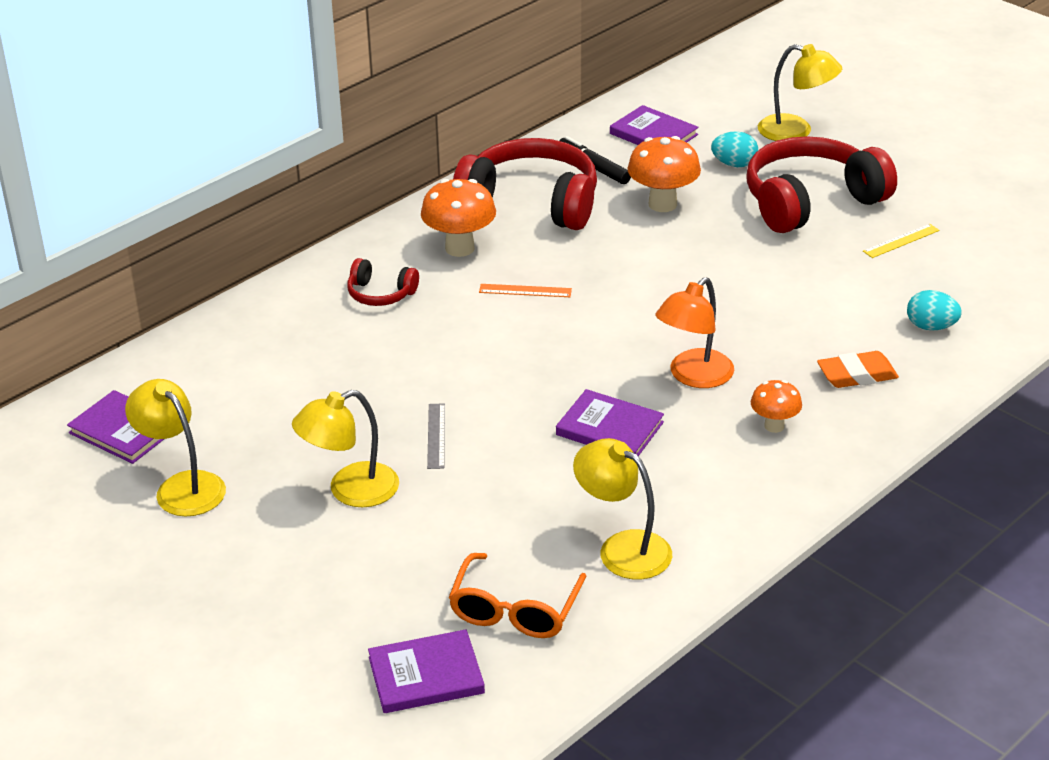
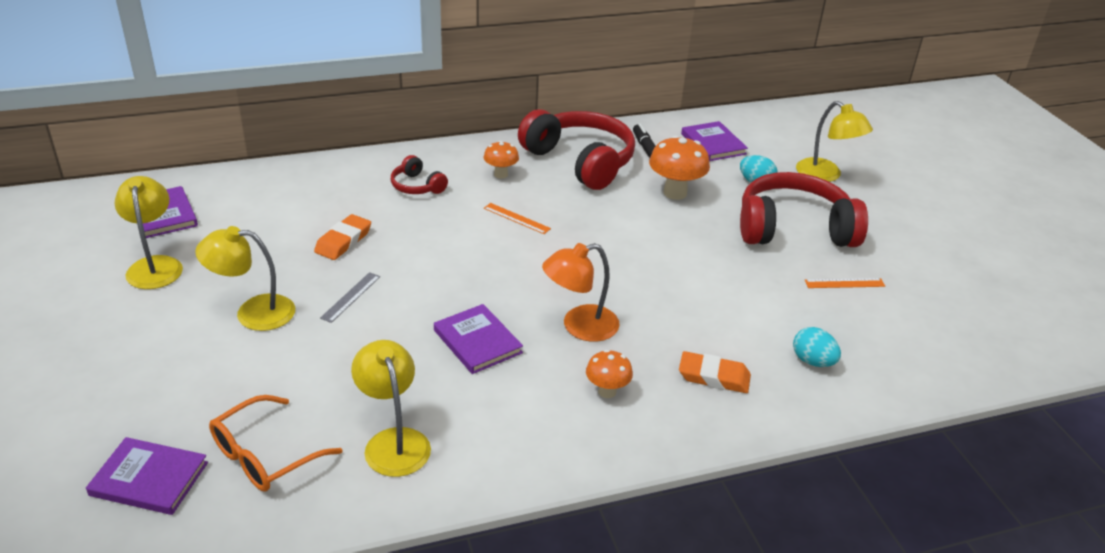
camera: 25 degrees right, 0 degrees up
(364, 383) = (343, 241): none -> orange eraser
(460, 248) = (501, 174): orange mushroom -> orange mushroom, size x0.60
(901, 241) = (844, 283): yellow ruler -> orange ruler

